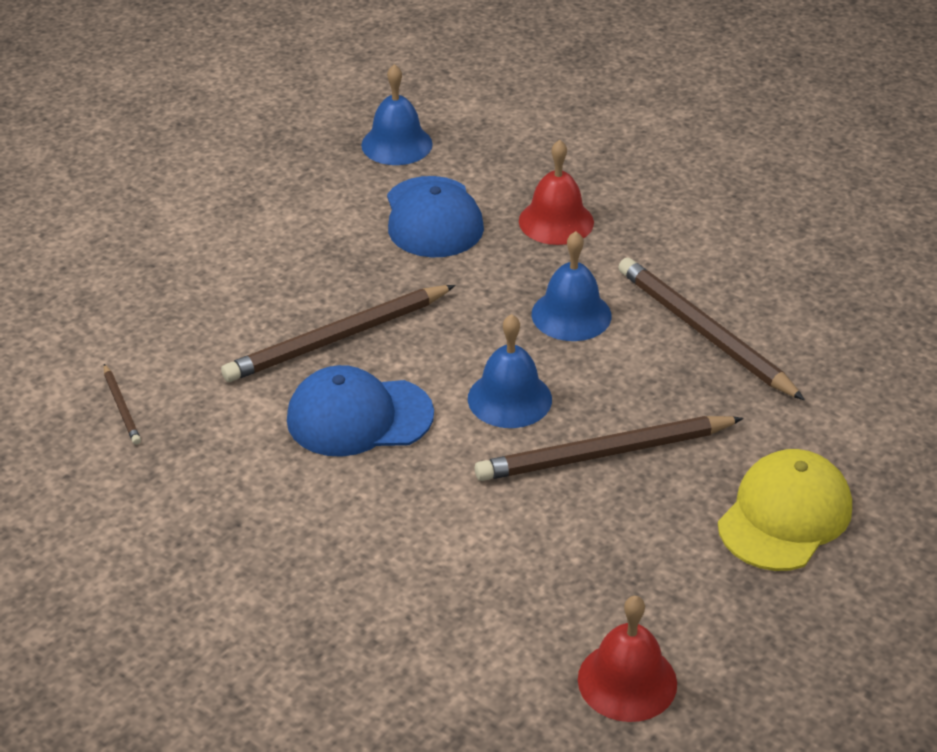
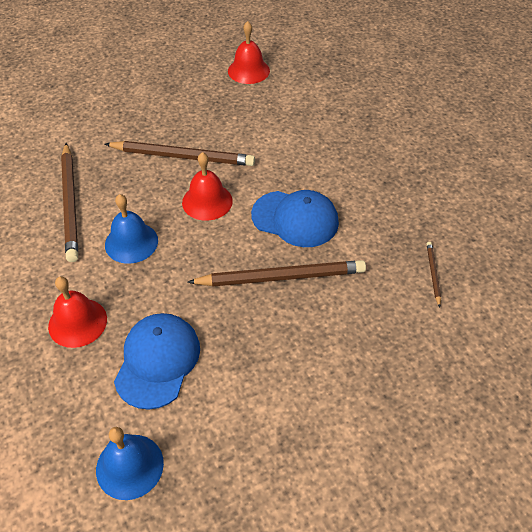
camera: 155 degrees left, 10 degrees up
(509, 398) = (207, 201): blue bell -> red bell
(785, 516) = (129, 105): yellow cap -> none

